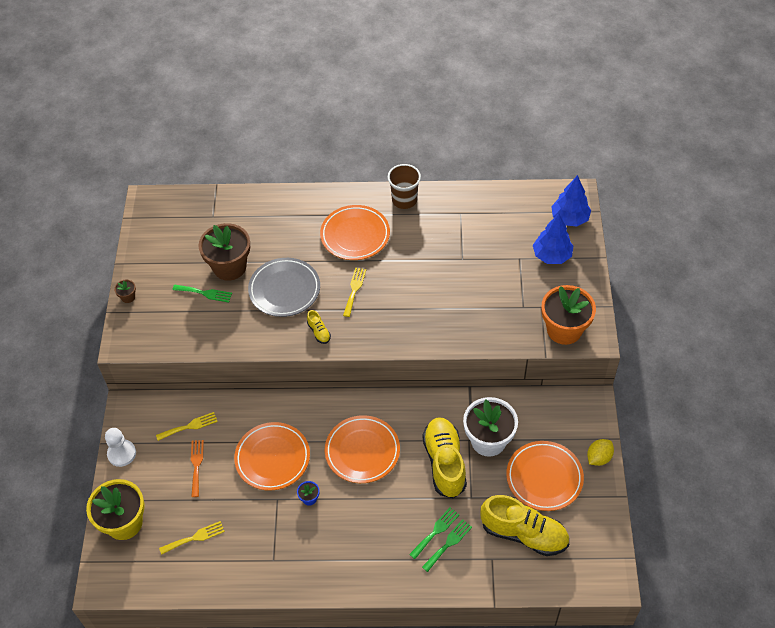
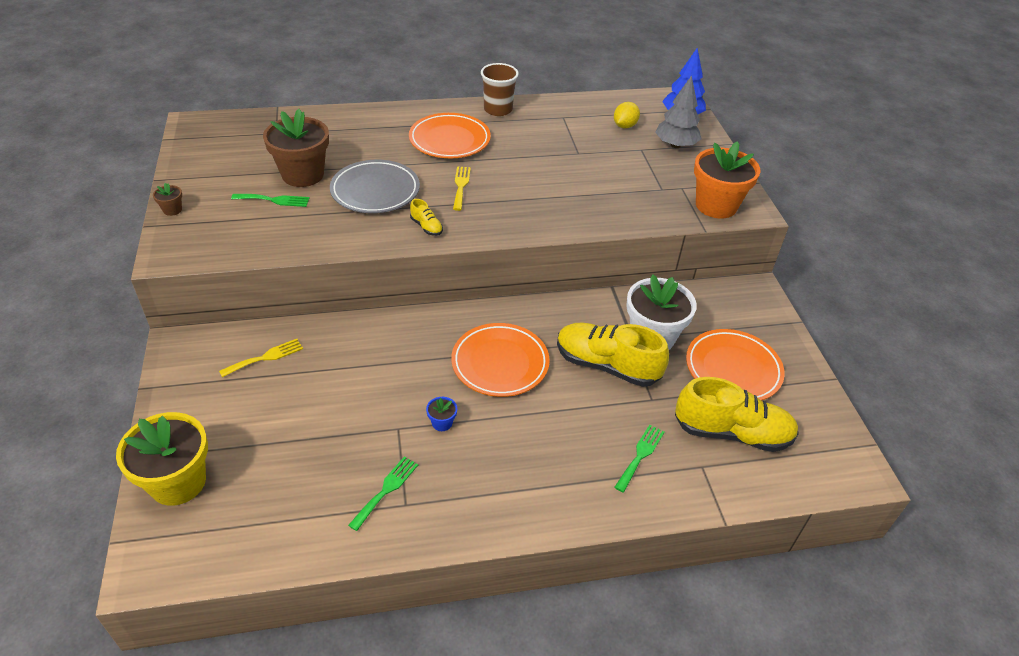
camera: 15 degrees left, 10 degrees down
(122, 454) = (171, 397): white pawn -> none
(195, 537) = (286, 489): yellow fork -> none
(196, 465) = (279, 400): orange fork -> none
(272, 458) = (383, 382): orange plate -> none
(435, 531) = (619, 443): green fork -> green fork (386, 490)
(444, 463) = (607, 365): yellow shoe -> yellow shoe turned 45 degrees counterclockwise
(551, 255) = (675, 145): blue tree -> grey tree
(598, 458) = (787, 342): yellow lemon -> yellow lemon (624, 126)

